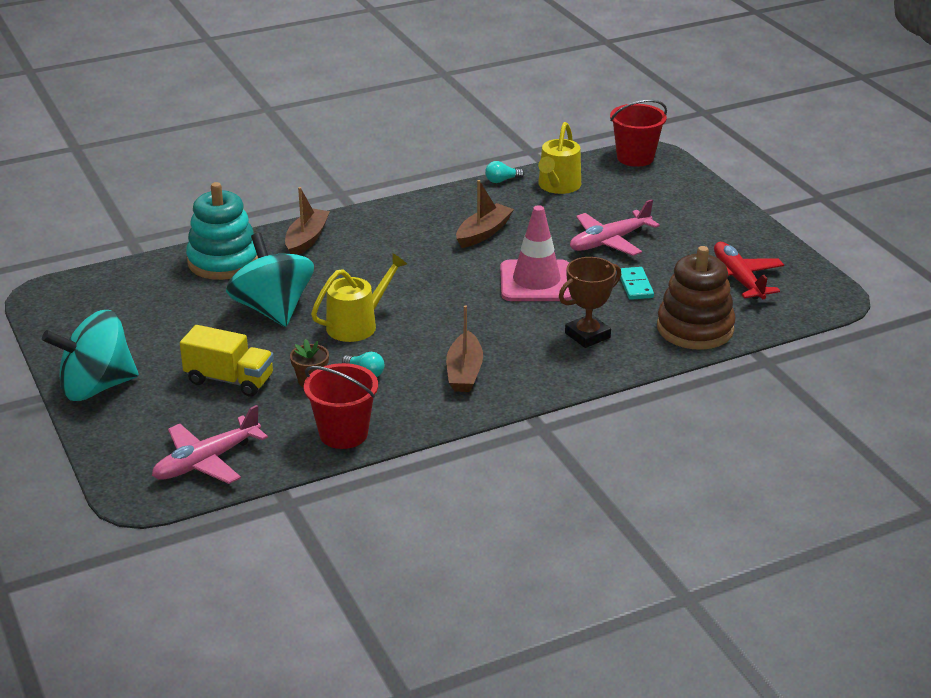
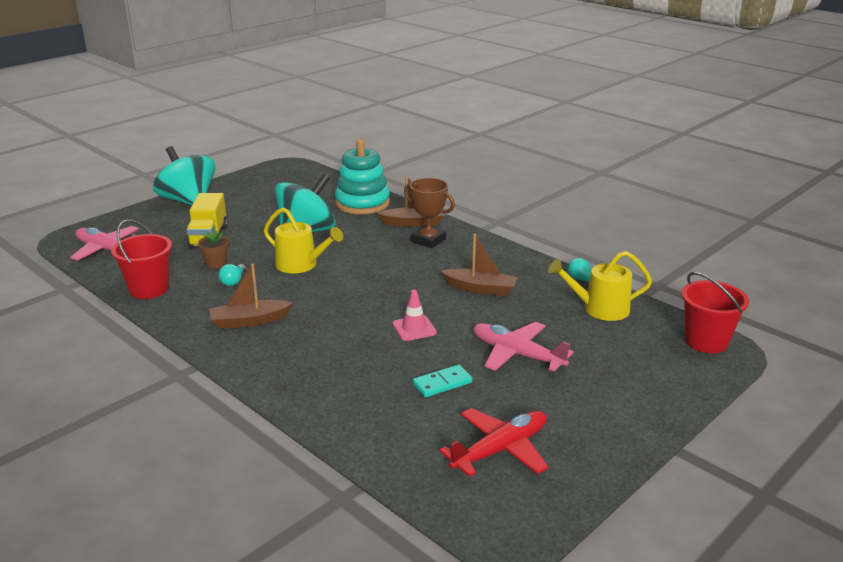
camera: 70 degrees right, 5 degrees down
(536, 282) = (414, 328): pink traffic cone -> pink traffic cone, size x0.53
(587, 335) = (335, 371): brown trophy -> brown trophy (428, 240)
(695, 328) = (379, 434): brown stacking toy -> none

